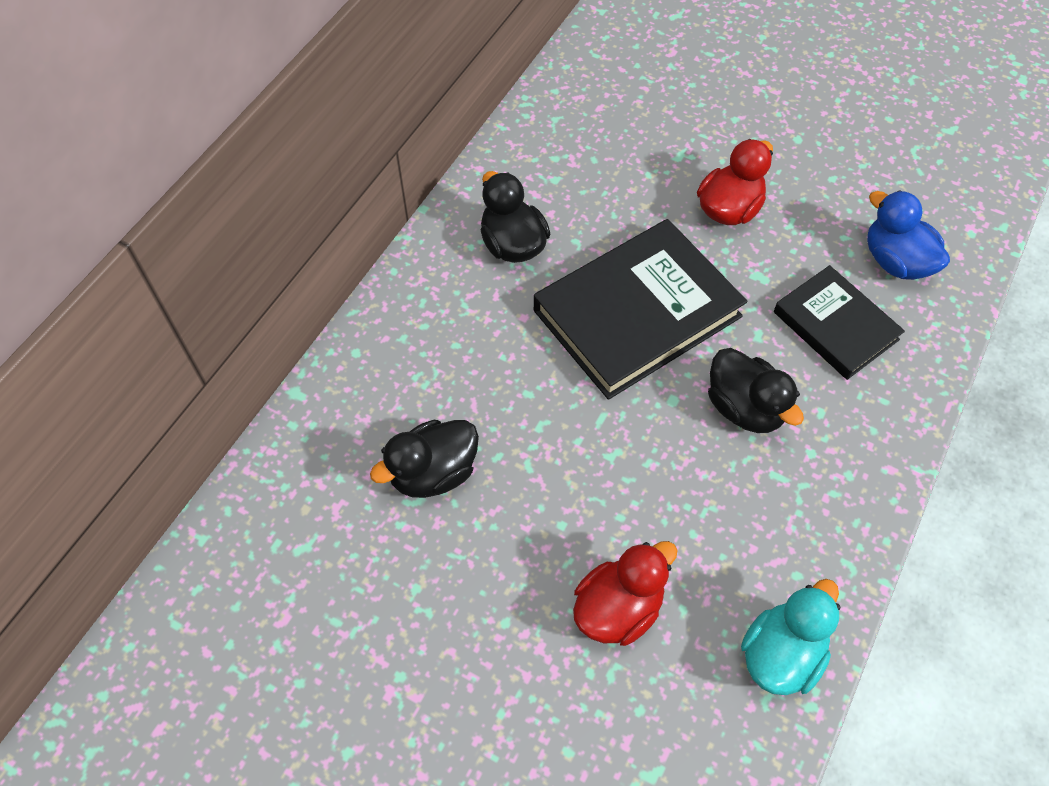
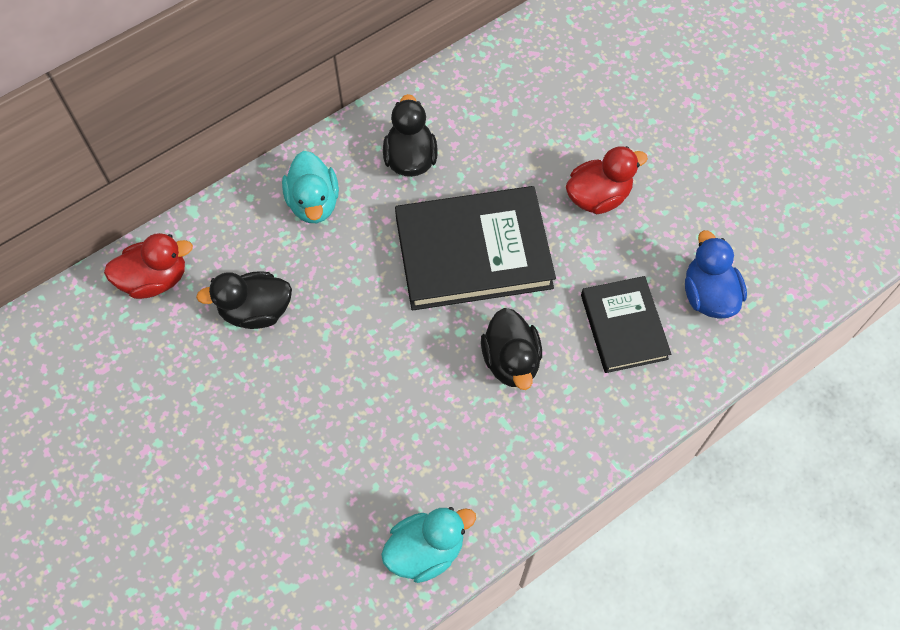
camera: 25 degrees right, 5 degrees up
(433, 330) = (314, 203): none -> turquoise duck
(618, 608) = (330, 465): red duck -> red duck (155, 279)

